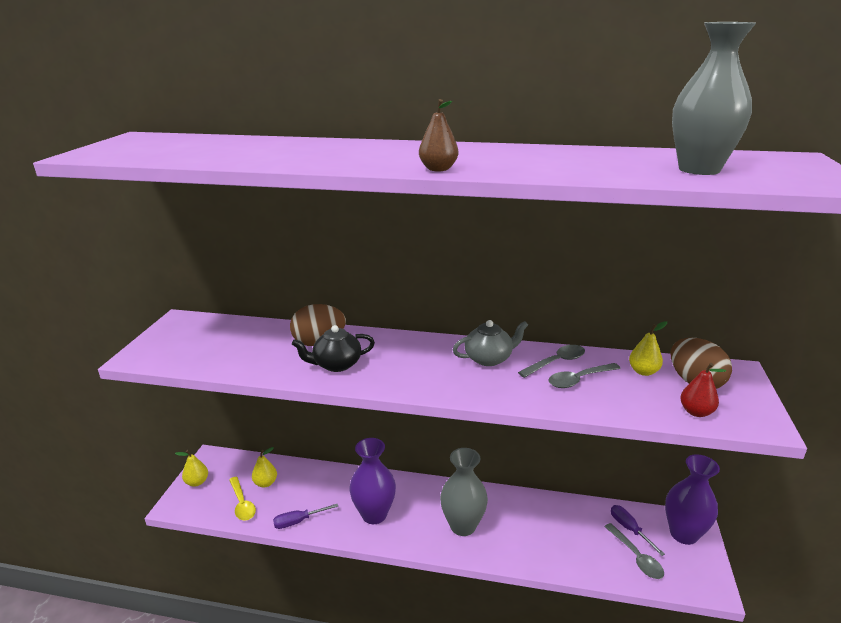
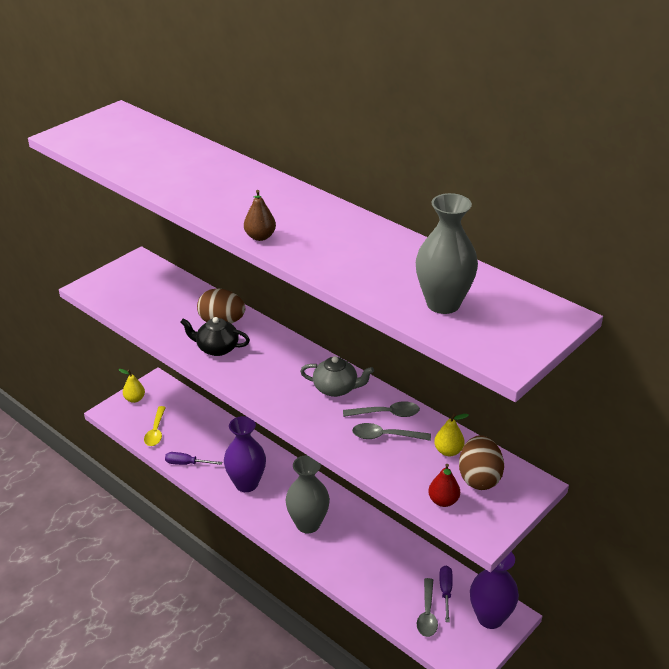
camera: 30 degrees right, 10 degrees up
(265, 483) = (183, 421): yellow pear -> none

